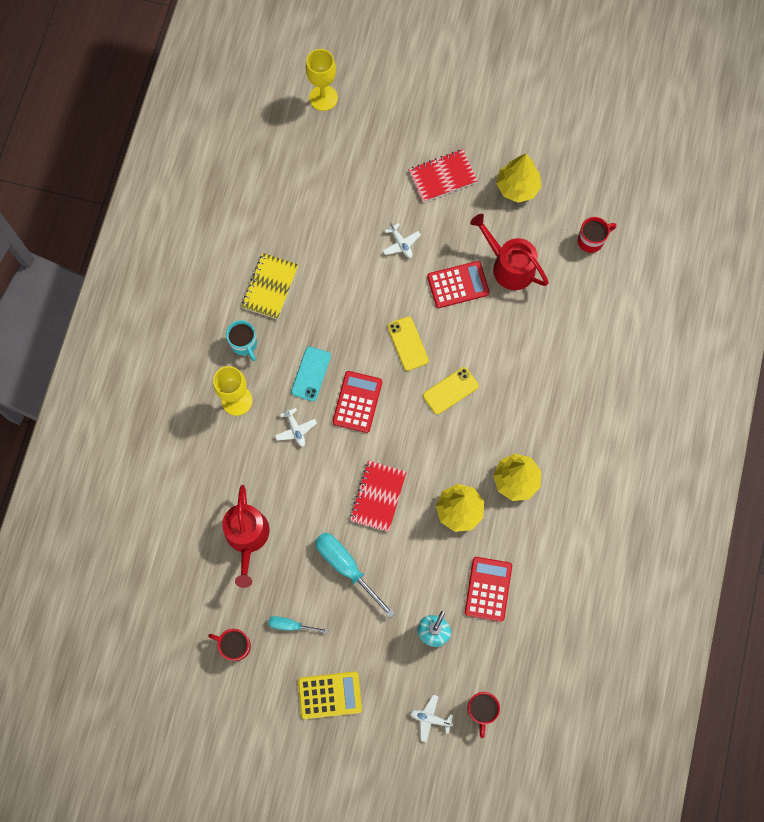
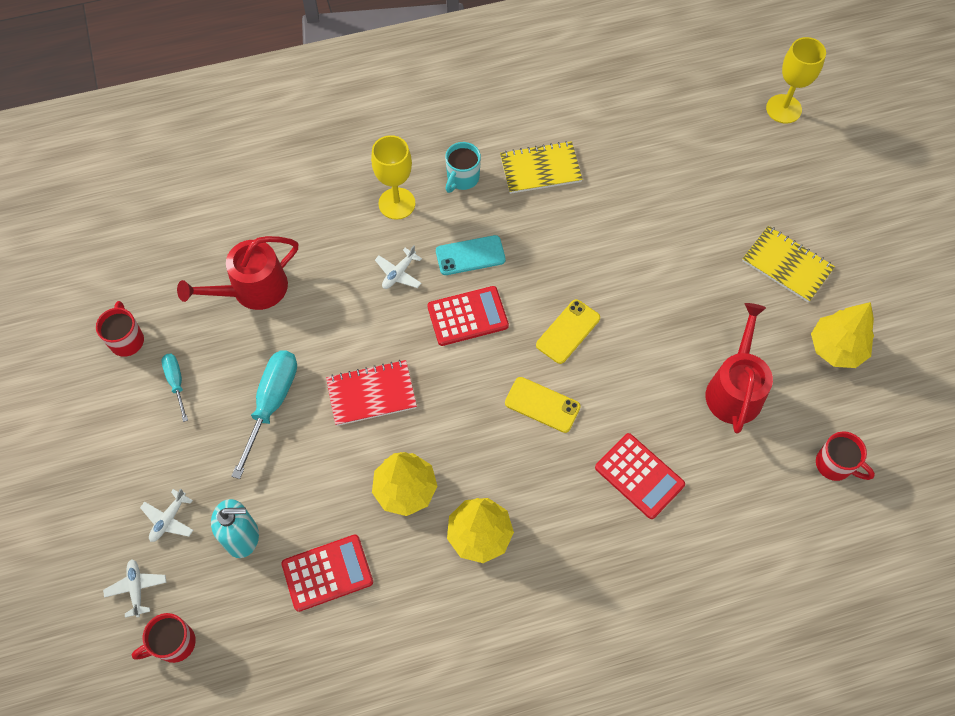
camera: 60 degrees right, 10 degrees down
(330, 695) = (115, 463): yellow calculator -> none
(401, 244) = (678, 265): white plane -> white plane (169, 519)
(442, 177) = (787, 265): red notebook -> yellow notebook
(458, 285) = (673, 347): red calculator -> red calculator (639, 476)

